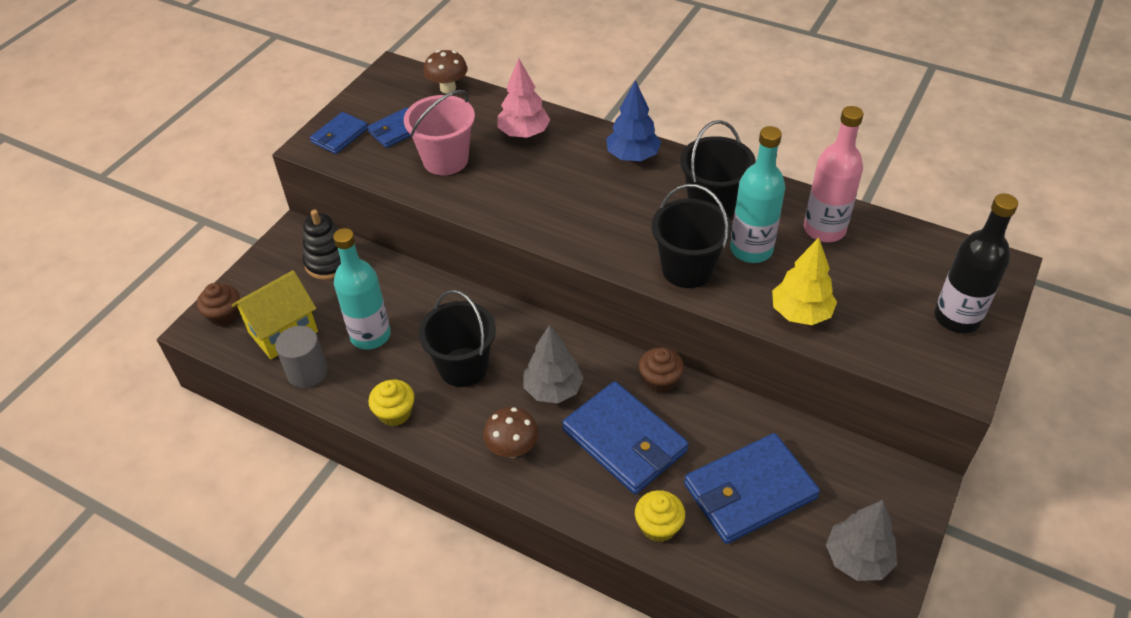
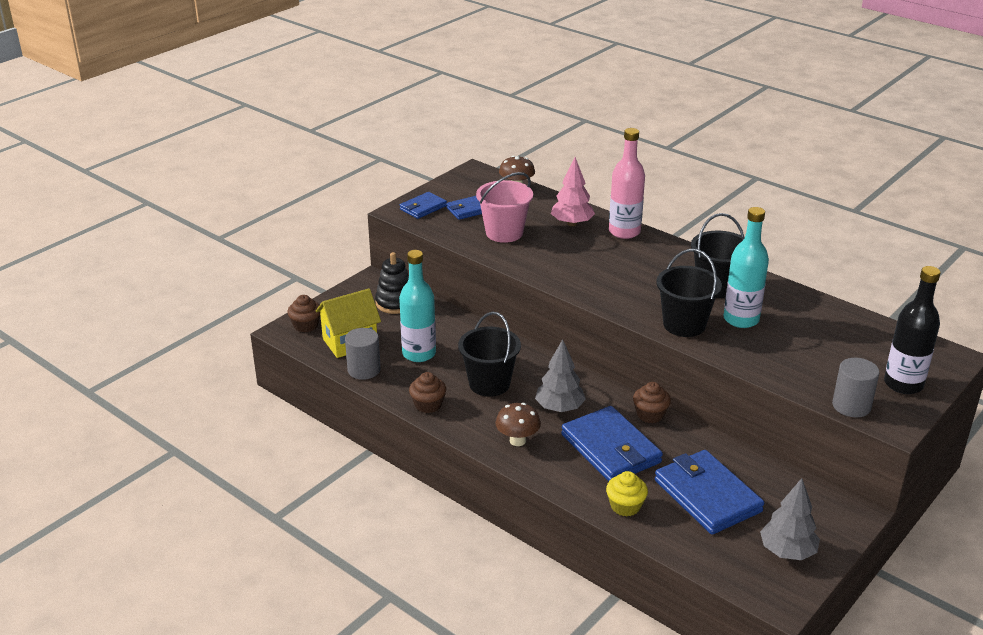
camera: 10 degrees right, 15 degrees down
(395, 413) = (428, 405): yellow cupcake -> brown cupcake
(632, 156) = (658, 248): blue tree -> none
(749, 491) = (707, 496): blue wallet -> blue wallet turned 75 degrees clockwise
(800, 313) = (771, 364): yellow tree -> none
(824, 229) = (807, 314): pink bottle -> pink bottle (624, 232)
(907, 362) = (851, 406): none -> grey cylinder

